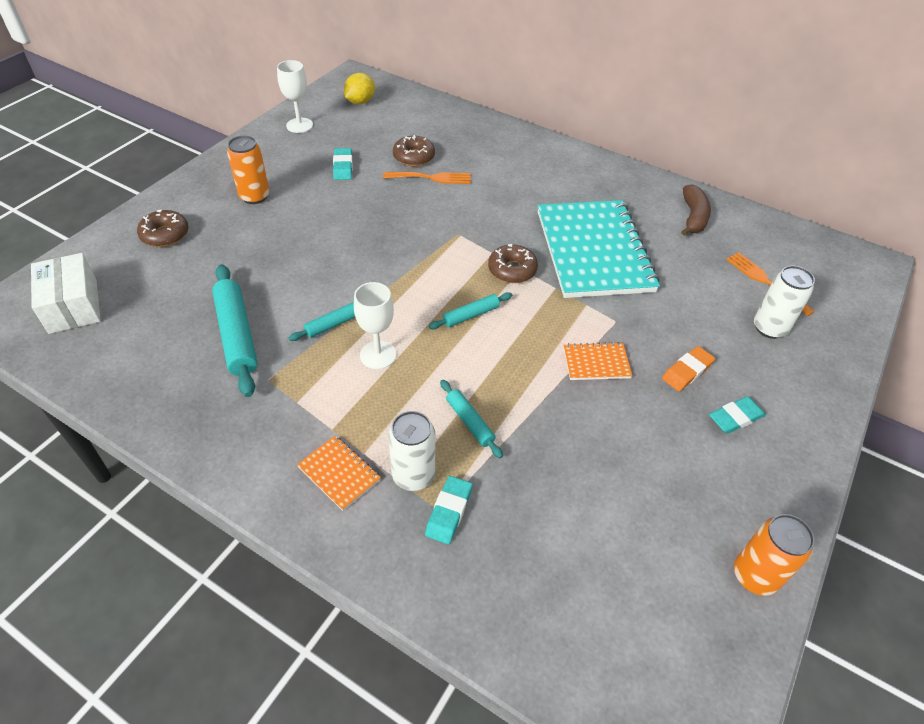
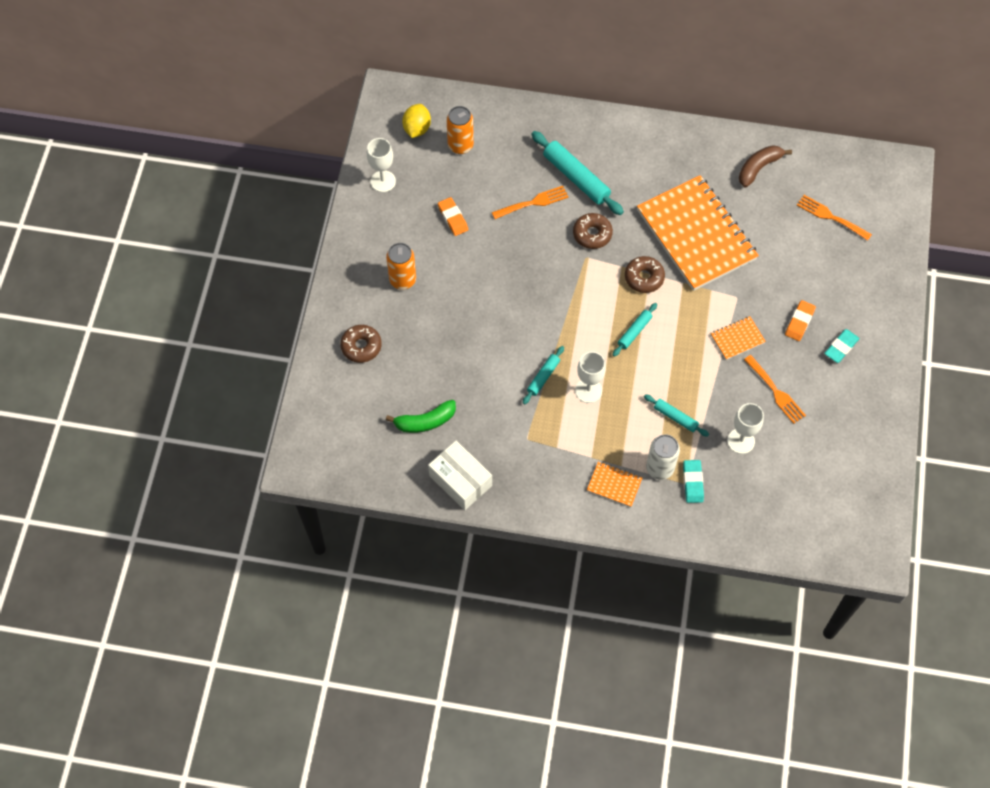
camera: 20 degrees left, 15 degrees up
(73, 306) = (346, 436): white box -> white box (460, 481)
(168, 321) = (425, 421): none -> green banana
(237, 335) = (481, 413): turquoise rolling pin -> turquoise rolling pin (576, 177)
(343, 167) = (453, 218): turquoise eraser -> orange eraser
(414, 157) = (505, 183): brown donut -> brown donut (592, 234)
(545, 483) = (741, 441): none -> white goblet
(594, 251) = (696, 234): turquoise notebook -> orange notebook
(622, 439) = (776, 392): none -> orange fork
(693, 217) = (759, 168): brown banana -> brown banana turned 120 degrees counterclockwise
(755, 575) = (879, 451): orange can -> orange can (460, 145)
(769, 328) = (844, 261): white can -> none

